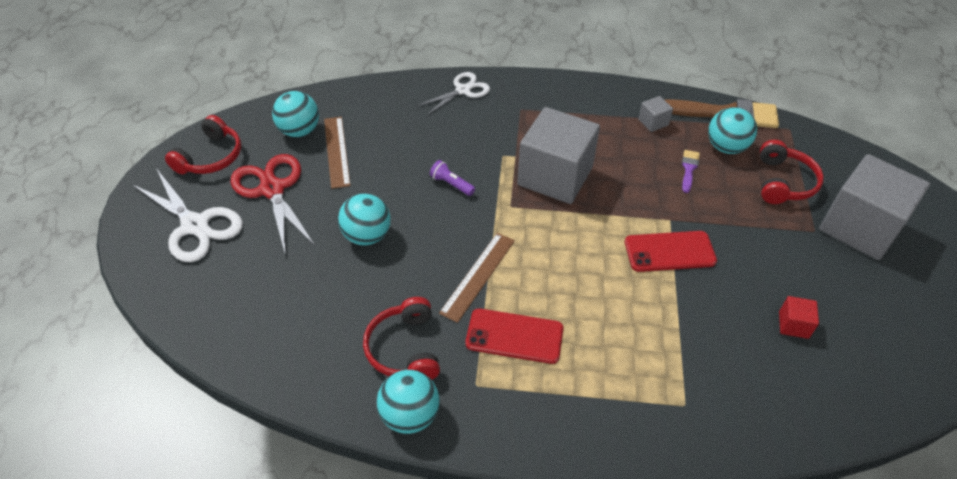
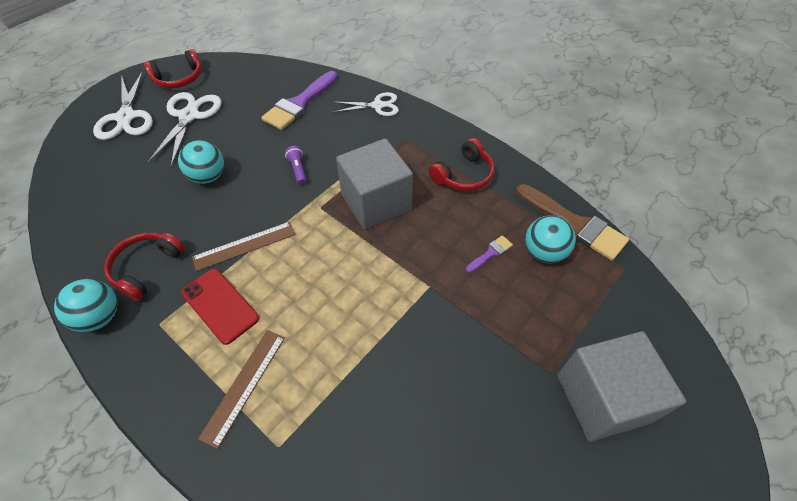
camera: 35 degrees right, 5 degrees up
(272, 189) = (189, 116): red scissors -> white scissors
(299, 131) = (244, 85): turquoise ball -> none
(336, 151) = (251, 109): brown ruler -> brown ruler (244, 385)
(381, 123) = (299, 103): none -> purple brush
(653, 122) = (500, 199): grey cube -> none
(669, 251) = (401, 312): red phone -> none
(783, 182) = (567, 312): red headphones -> red headphones (463, 175)
(793, 325) = (440, 445): red cube -> none

